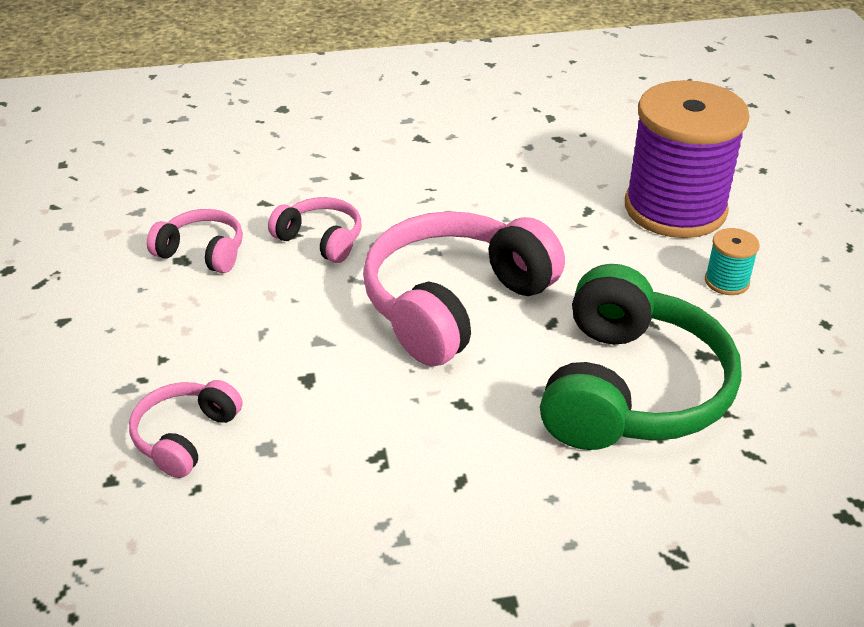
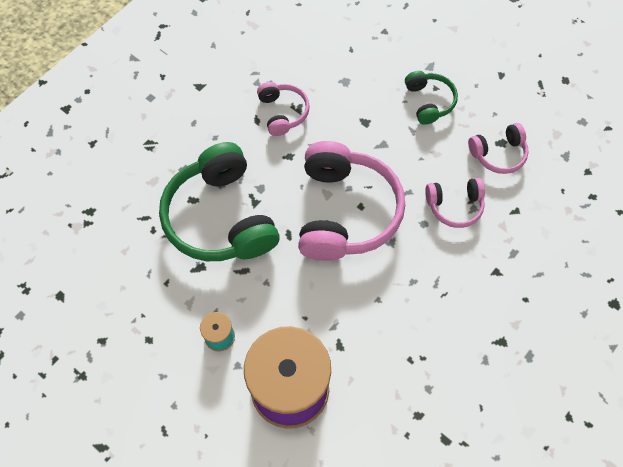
camera: 140 degrees right, 25 degrees up
(185, 436) = (380, 64): pink headphones -> pink headphones (283, 112)
(194, 348) = (429, 101): none -> green headphones

